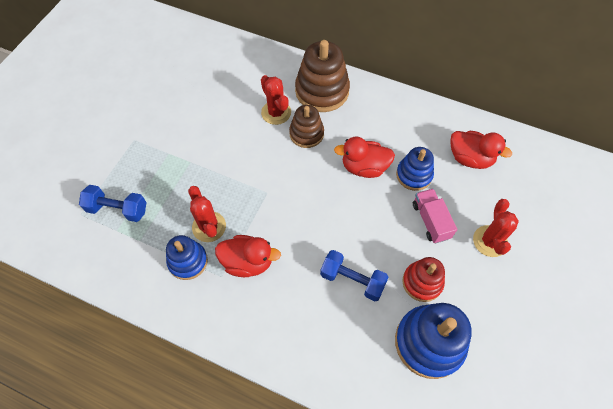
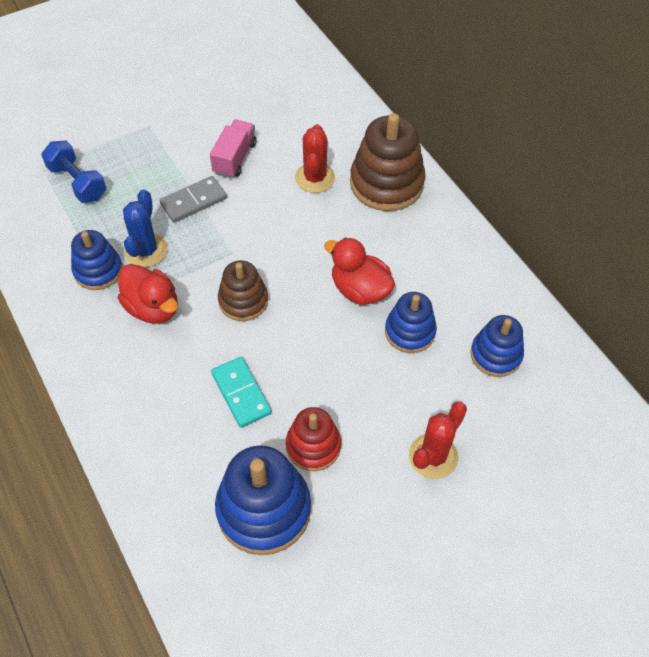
camera: 35 degrees right, 5 degrees down
(209, 227) = (146, 250): red cactus -> blue cactus
(211, 174) = (193, 201): none -> grey domino
(306, 134) = (328, 218): brown stacking toy -> brown stacking toy (243, 301)
(352, 280) = (241, 393): blue dumbbell -> turquoise domino
(430, 221) = (383, 391): pink truck -> pink truck (235, 158)
(470, 158) = (496, 355): red duck -> blue stacking toy

